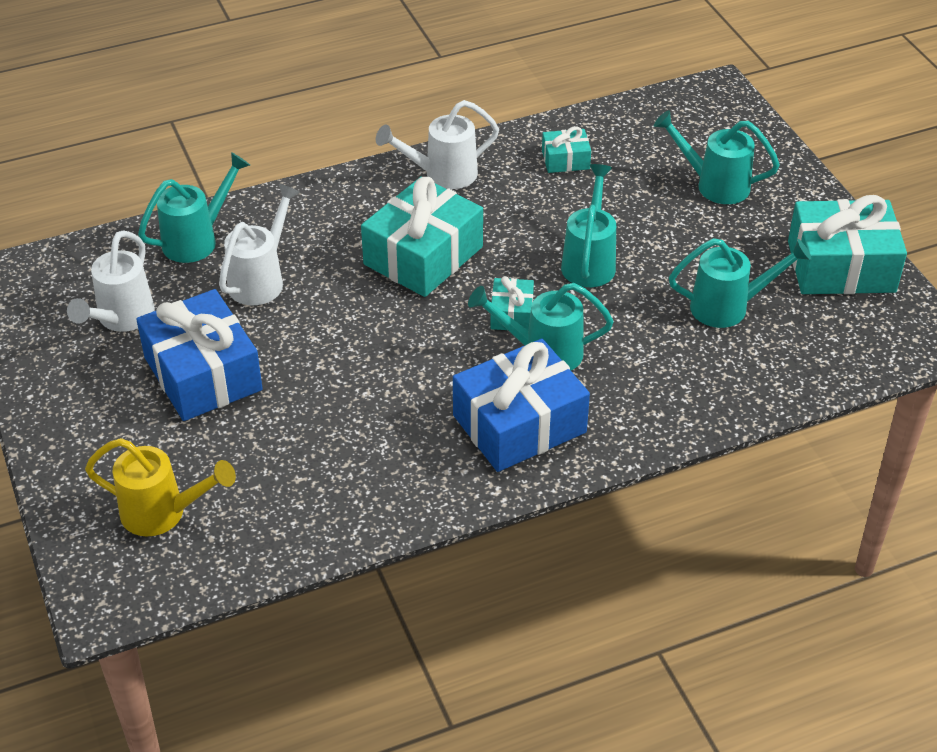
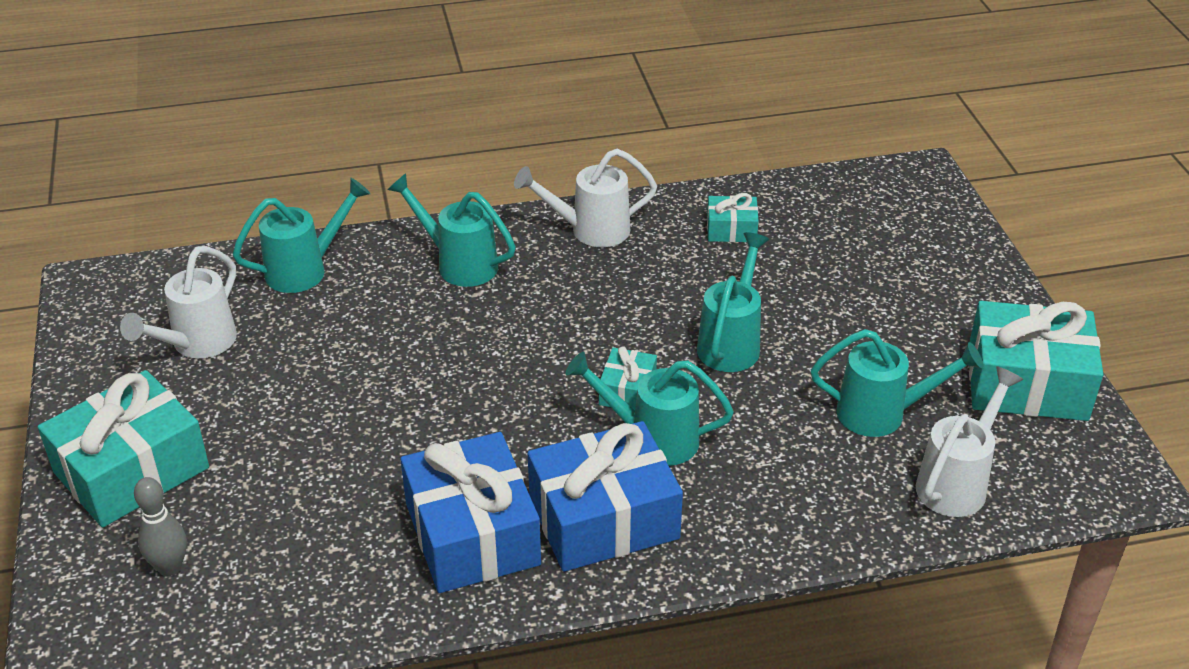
camera: 10 degrees right, 5 degrees down
(163, 513) = (170, 567): yellow watering can -> grey bowling pin
(203, 374) = (265, 415): blue gift -> blue gift (472, 534)
(261, 279) = (360, 320): white watering can -> white watering can (957, 482)
(423, 256) = (545, 315): turquoise gift -> turquoise gift (131, 470)
(714, 185) = (895, 274): turquoise watering can -> turquoise watering can (459, 264)

